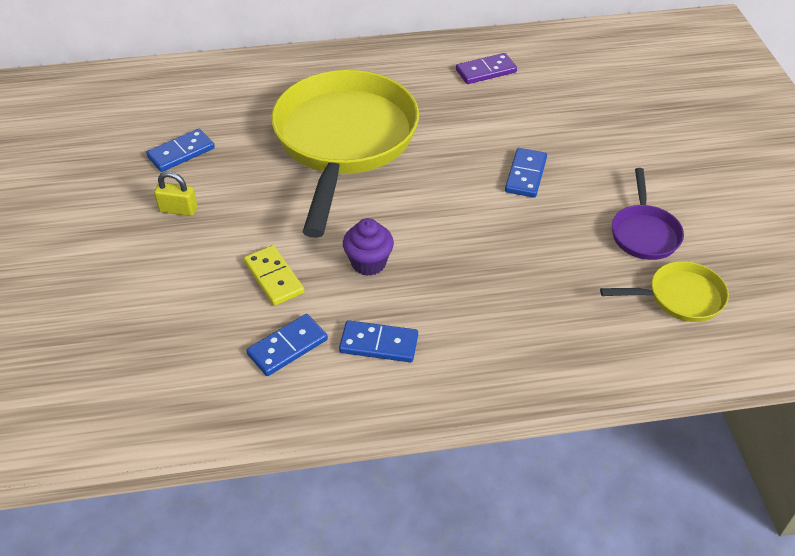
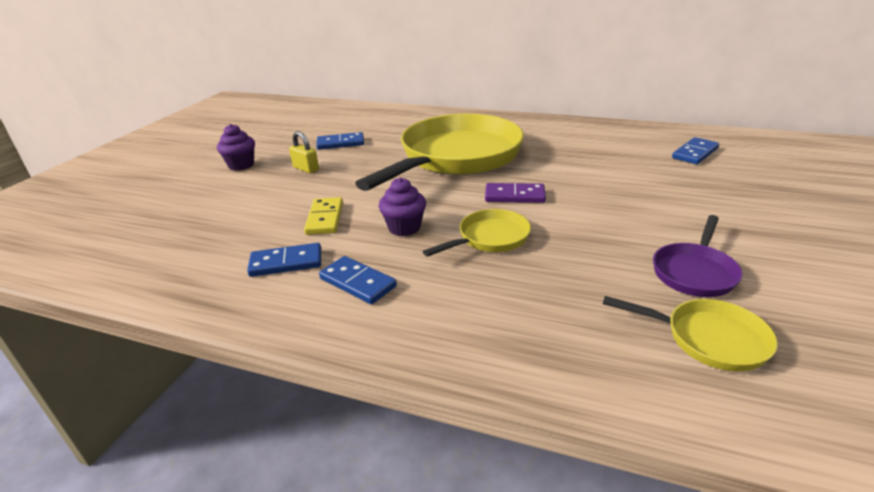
camera: 30 degrees right, 15 degrees down
(84, 227) = (241, 165): none -> purple cupcake
(460, 250) = (490, 238): none -> yellow pan
(486, 71) = (605, 140): purple domino -> purple domino (514, 196)
(526, 175) = (593, 204): blue domino -> blue domino (695, 153)

